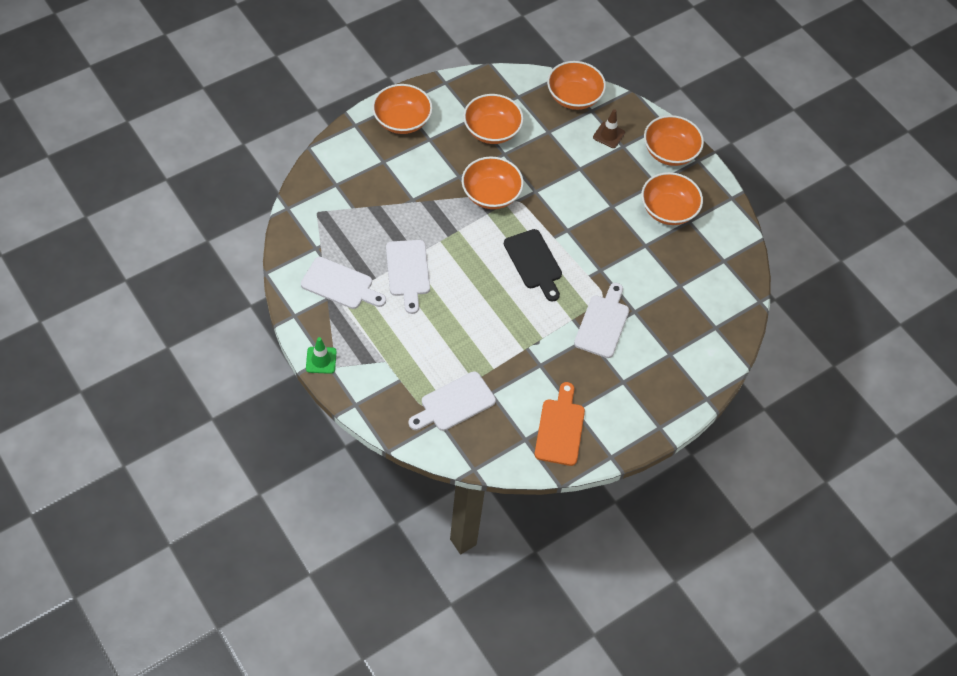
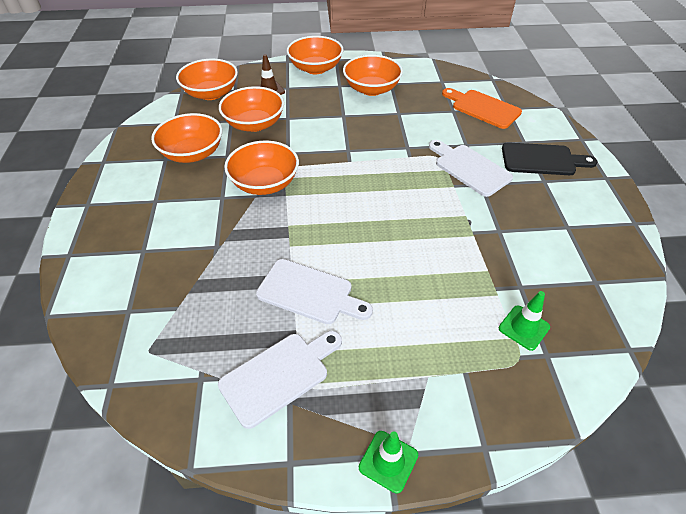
camera: 55 degrees left, 10 degrees down
(402, 121) = (109, 212): orange bowl -> orange bowl (254, 124)
(454, 403) = (524, 327): white cutting board -> green traffic cone
(534, 262) = (369, 185): black cutting board -> black cutting board (542, 160)
(560, 428) = (589, 247): orange cutting board -> orange cutting board (483, 108)

